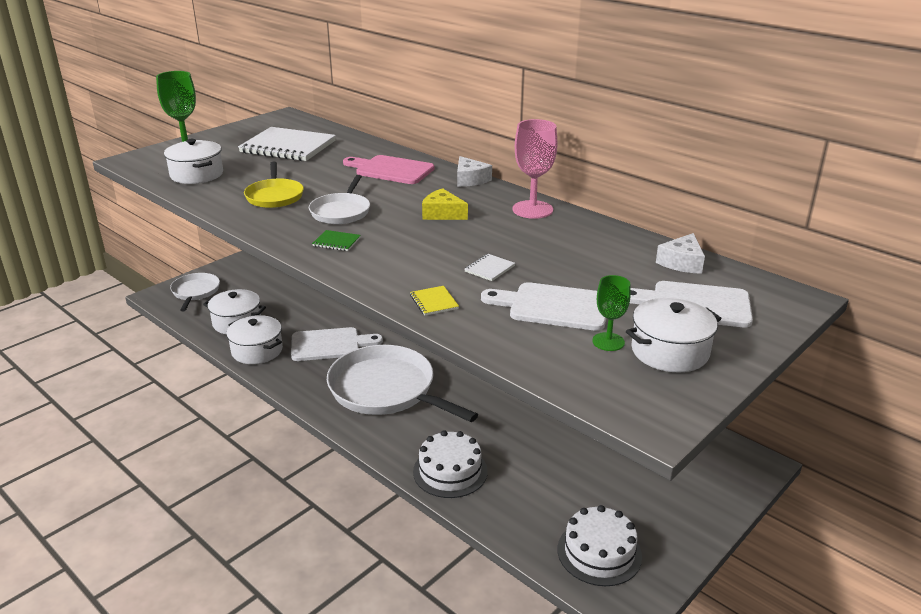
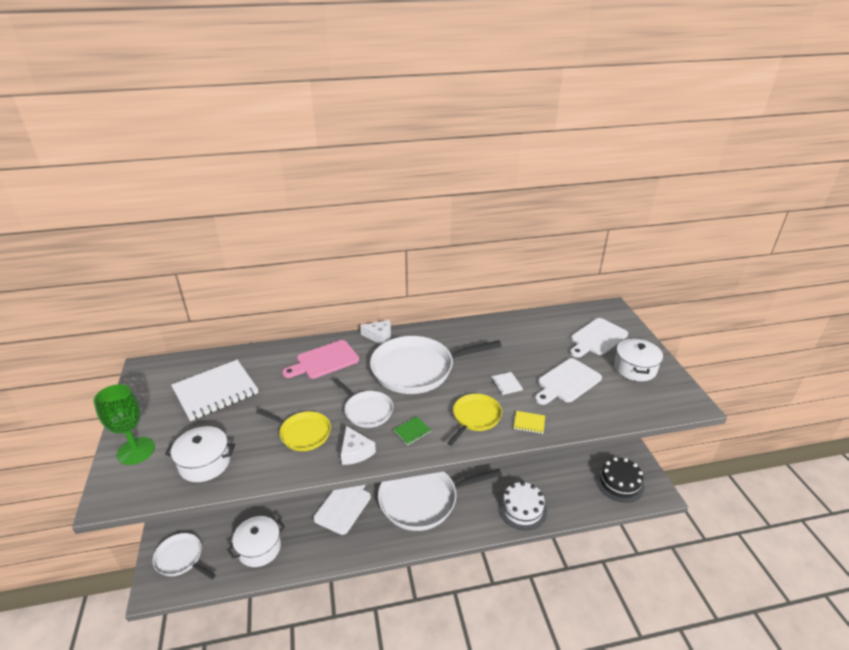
camera: 55 degrees left, 5 degrees up
(257, 351) = (311, 551): white pot -> none
(402, 268) = (475, 417): none -> yellow pan
(442, 214) = (417, 369): yellow cheese -> white pan
(532, 210) = (447, 334): pink goblet -> none
(599, 552) = (619, 483): white cake -> black cake
(608, 342) = (614, 382): green goblet -> none
(682, 262) = (553, 320): white cheese -> white cheese (355, 452)

